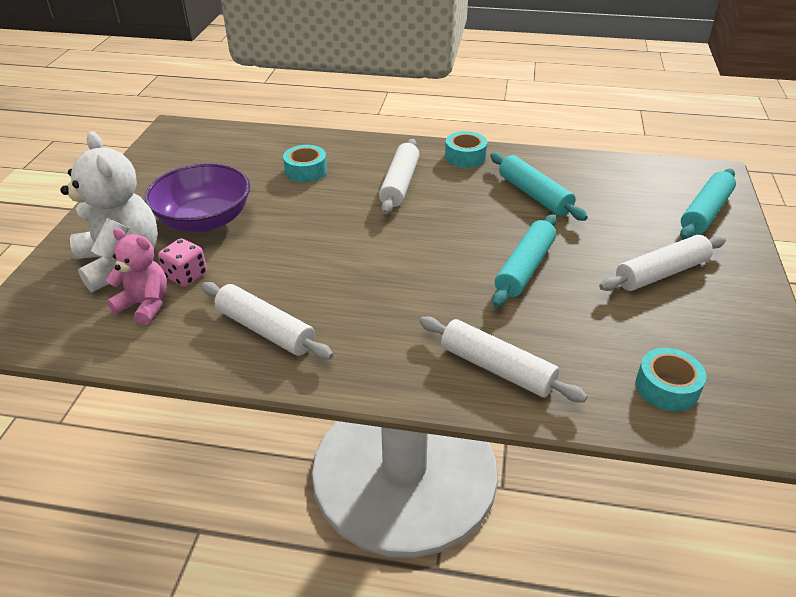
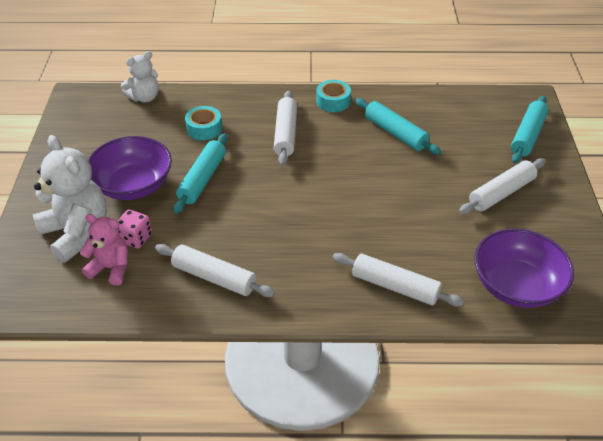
camera: 10 degrees left, 5 degrees up
(249, 135) = (144, 97): none -> white teddy bear
(525, 268) = (400, 200): turquoise rolling pin -> turquoise rolling pin (202, 179)
(667, 387) = (516, 285): turquoise tape -> purple bowl

